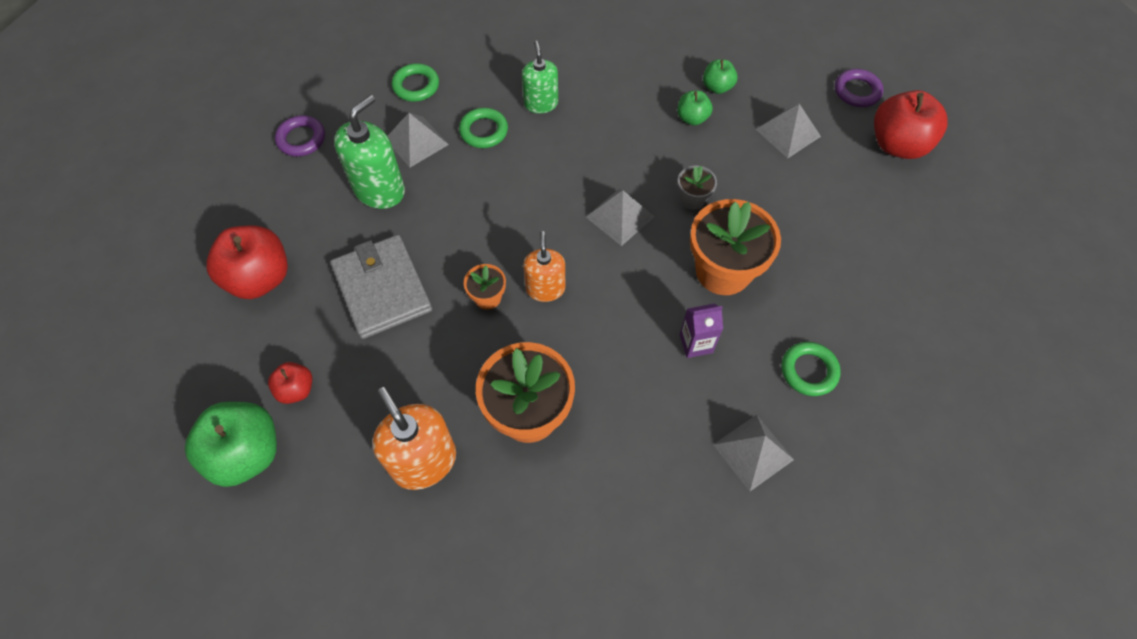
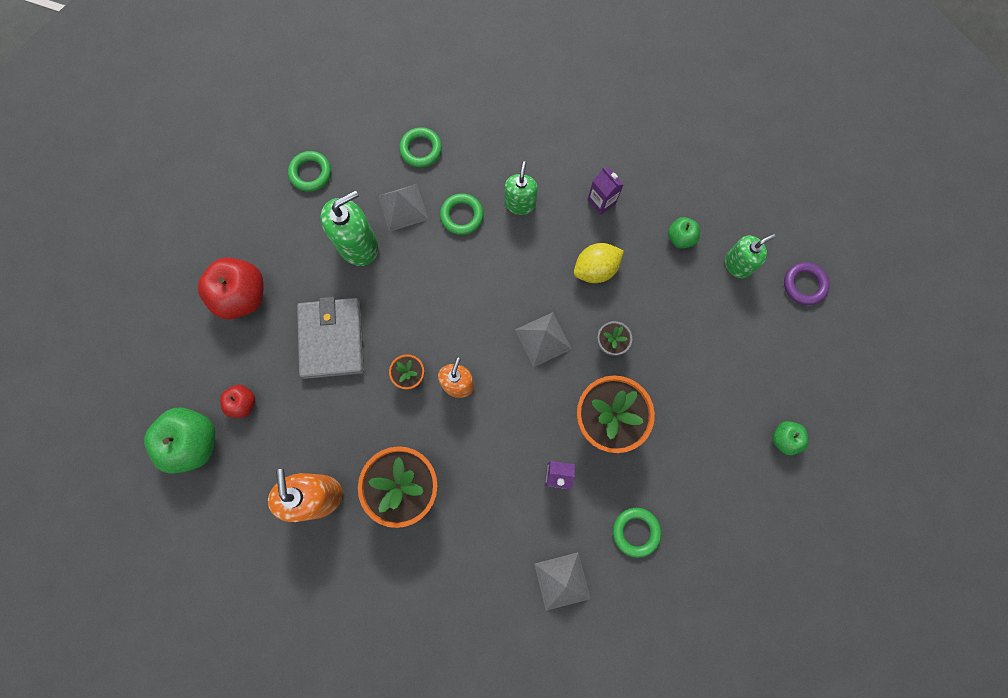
camera: 20 degrees right, 15 degrees up
(301, 139) = (310, 173): purple ring -> green ring
(623, 79) = (601, 201): none -> purple carton
(645, 138) = (595, 269): none -> yellow lemon
(692, 118) = (644, 263): green apple -> green apple (784, 439)
(784, 93) = (737, 264): none -> green soap dispenser
(788, 132) = (721, 306): grey pyramid -> none
(897, 145) = (813, 352): red apple -> none

